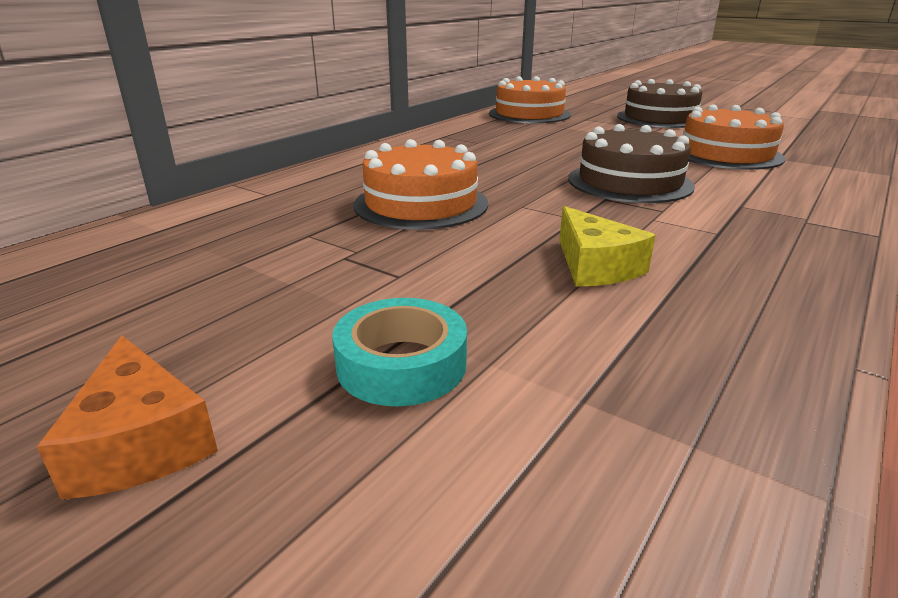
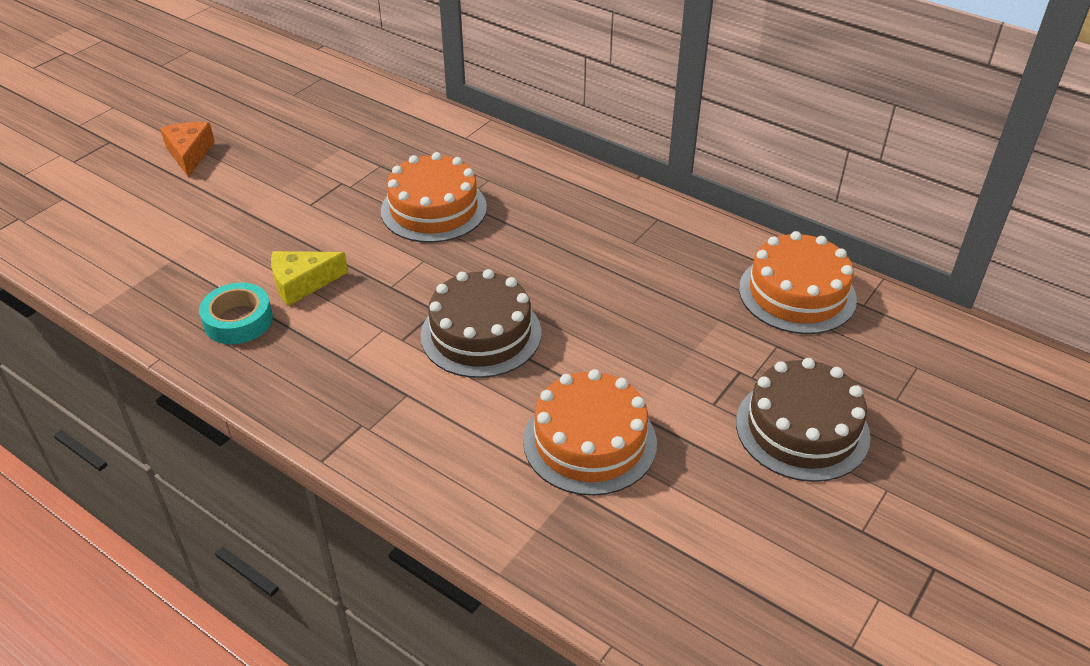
camera: 90 degrees right, 15 degrees up
(141, 442) = (189, 154): orange cheese -> orange cheese turned 105 degrees clockwise
(401, 364) = (217, 209): turquoise tape -> turquoise tape (238, 320)

